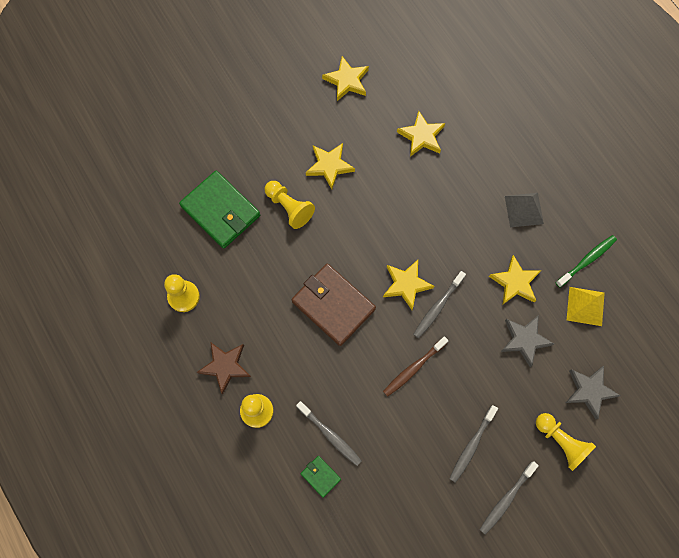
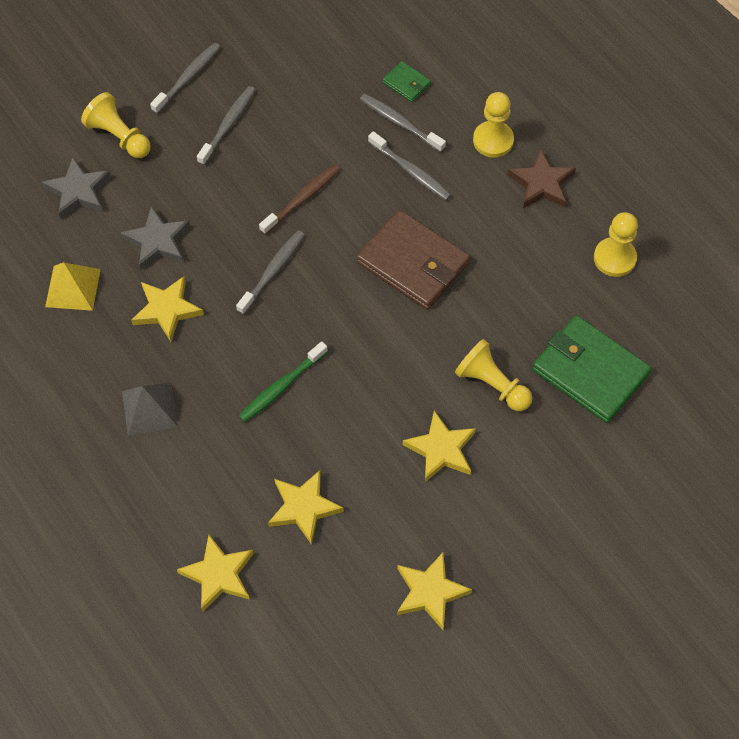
camera: 175 degrees right, 10 degrees down
(326, 387) = (411, 171): none -> grey toothbrush
(406, 284) = (316, 295): yellow star -> yellow star (218, 575)
(587, 260) = (64, 346): green toothbrush -> green toothbrush (281, 386)

